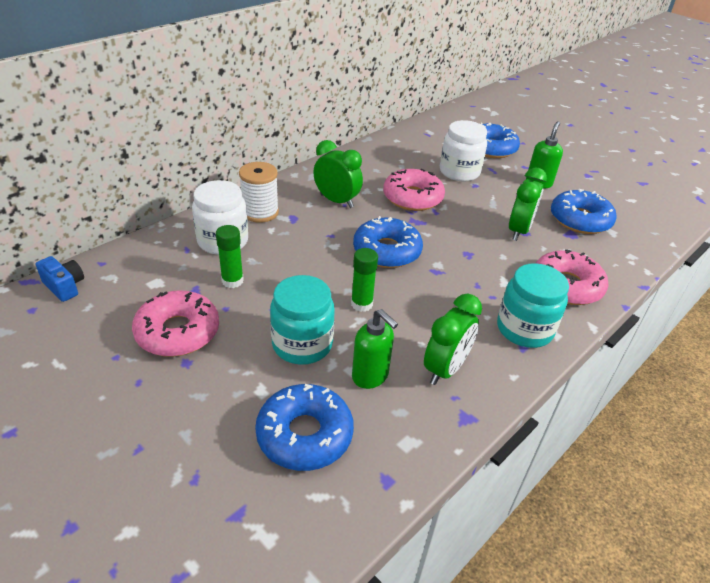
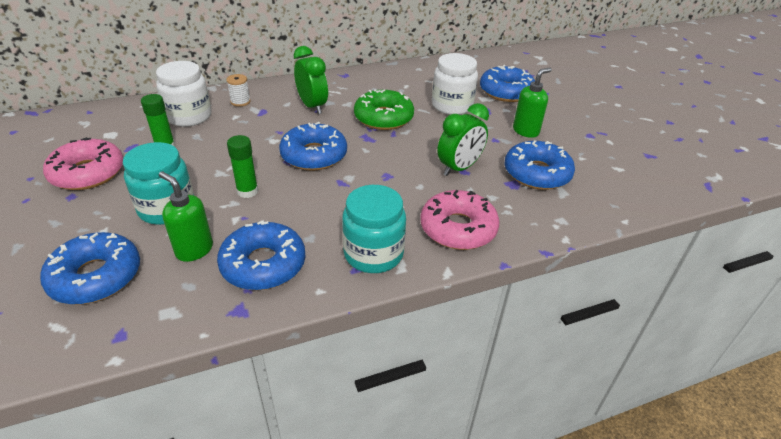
camera: 25 degrees right, 0 degrees up
(65, 287) = (48, 122): blue camera -> none
(260, 212) = (240, 102): white spool -> white spool, size x0.60
(370, 376) = (194, 250): green soap dispenser -> green soap dispenser turned 150 degrees clockwise
(412, 198) = (383, 118): pink donut -> green donut
(445, 369) = (263, 264): green clock -> blue donut

